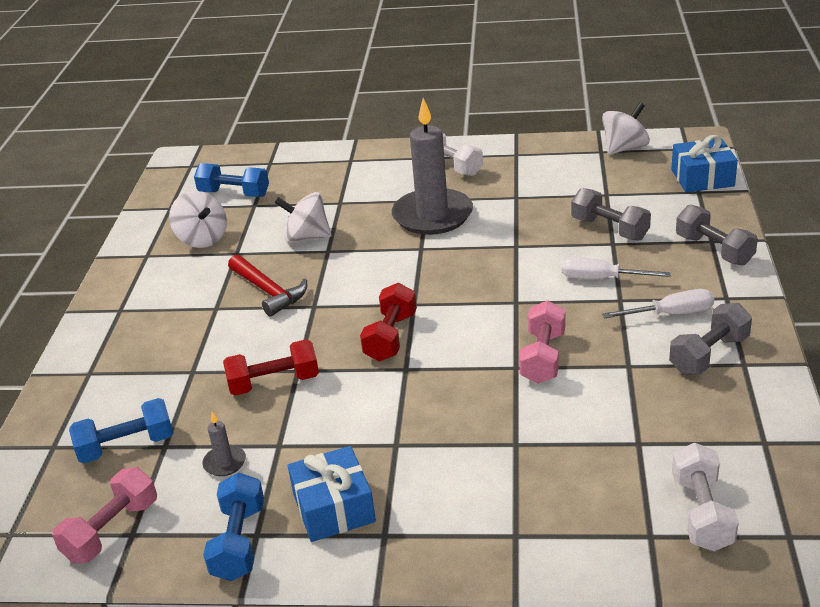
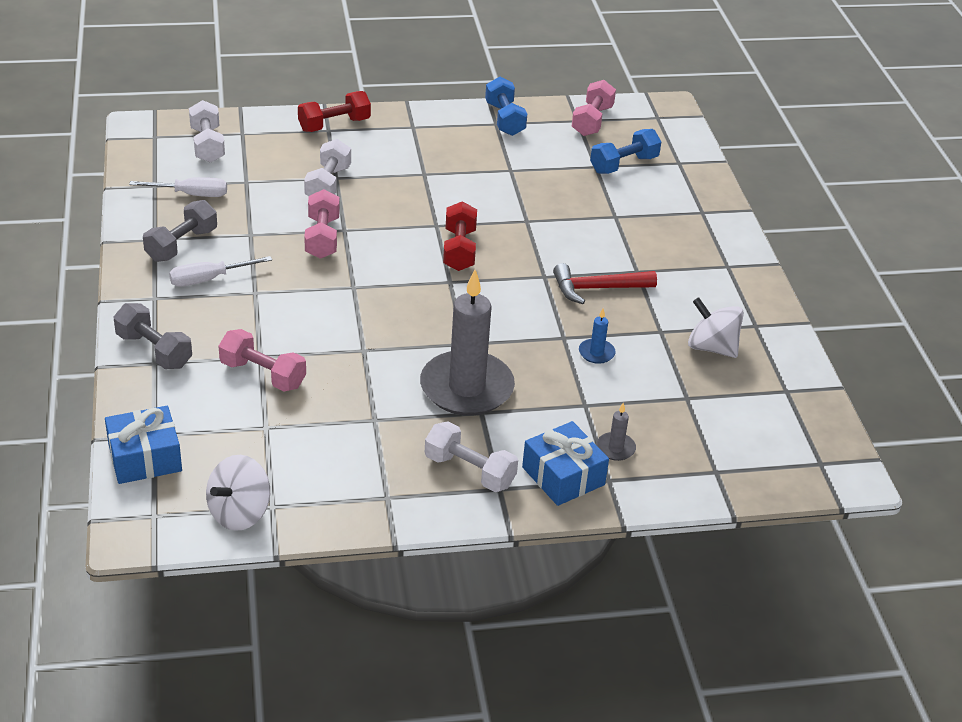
camera: 160 degrees right, 5 degrees up
(224, 463) = (543, 158): grey candle -> grey candle (615, 448)
(234, 194) = (724, 414): blue dumbbell -> none
(269, 291) = (597, 289): red hammer -> red hammer turned 45 degrees counterclockwise
(274, 383) = (540, 210): red dumbbell -> red dumbbell (334, 125)
(306, 237) = (596, 353): white spinning top -> blue candle
(334, 508) = (452, 138): blue gift -> blue gift (563, 476)
(527, 432) = (328, 184): none -> white dumbbell
(601, 279) = (272, 313): white screwdriver -> white screwdriver (191, 194)
(610, 229) = (263, 375): grey dumbbell -> pink dumbbell

